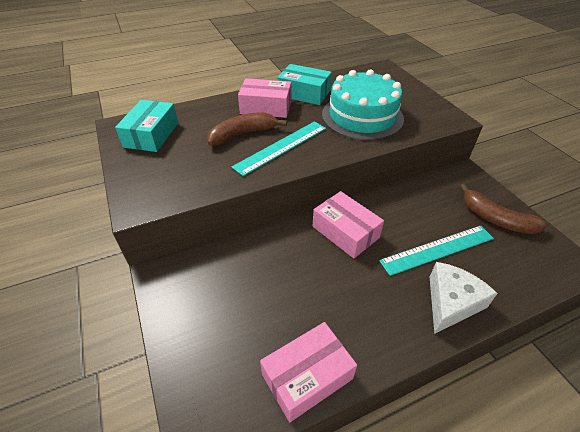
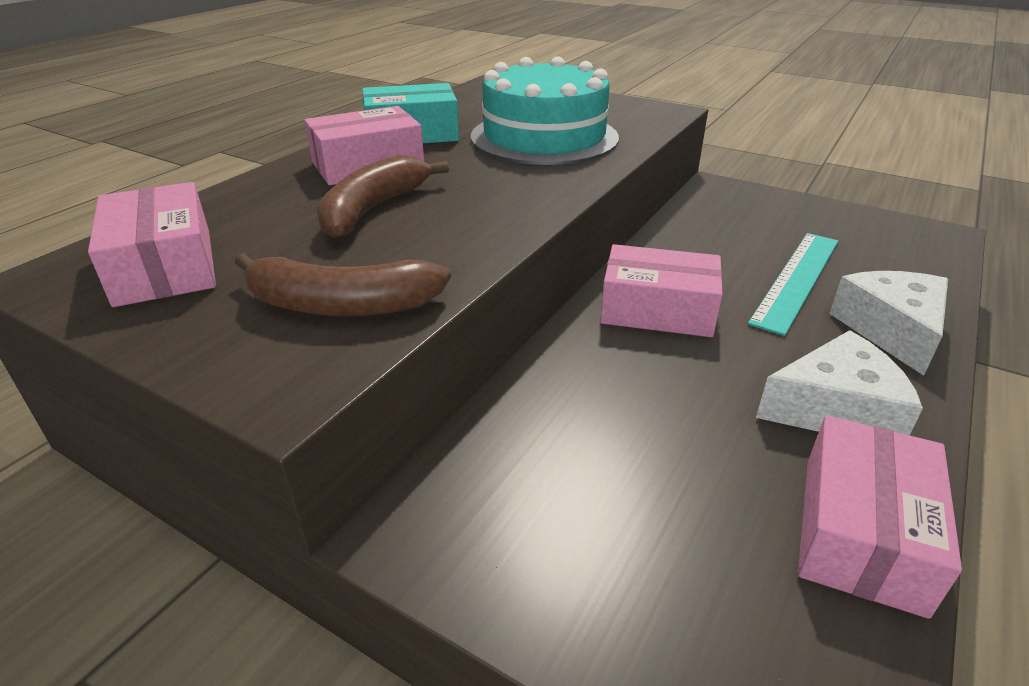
camera: 35 degrees left, 10 degrees down
(151, 135) = (164, 266): turquoise box -> pink box
(281, 147) = (469, 205): turquoise ruler -> none
(366, 323) = (835, 410): none -> white cheese
(496, 219) = (811, 221): brown banana -> brown banana (341, 305)

